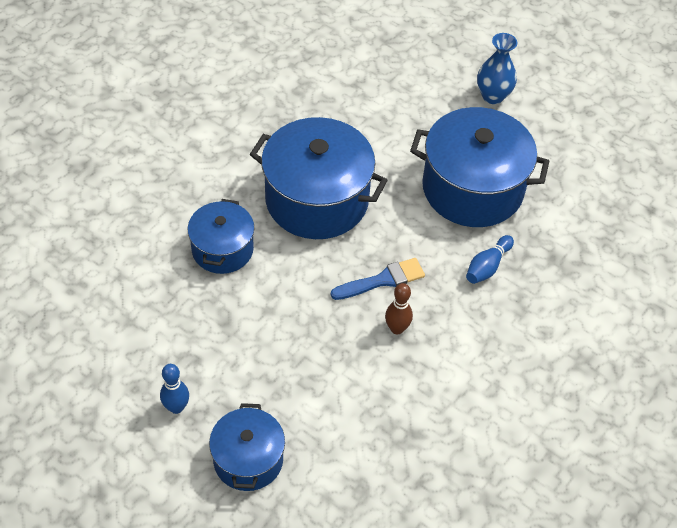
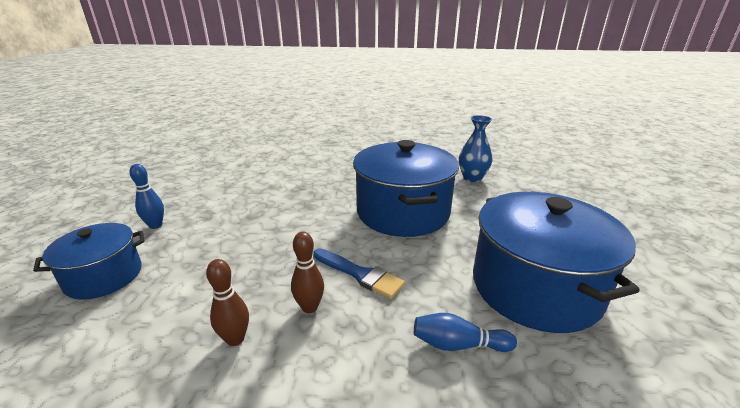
camera: 60 degrees right, 25 degrees down
(222, 249) = (315, 194): blue pot -> none
(398, 384) = (235, 339): none -> brown bowling pin
(493, 96) = (650, 254): blue vase -> blue vase (472, 178)

